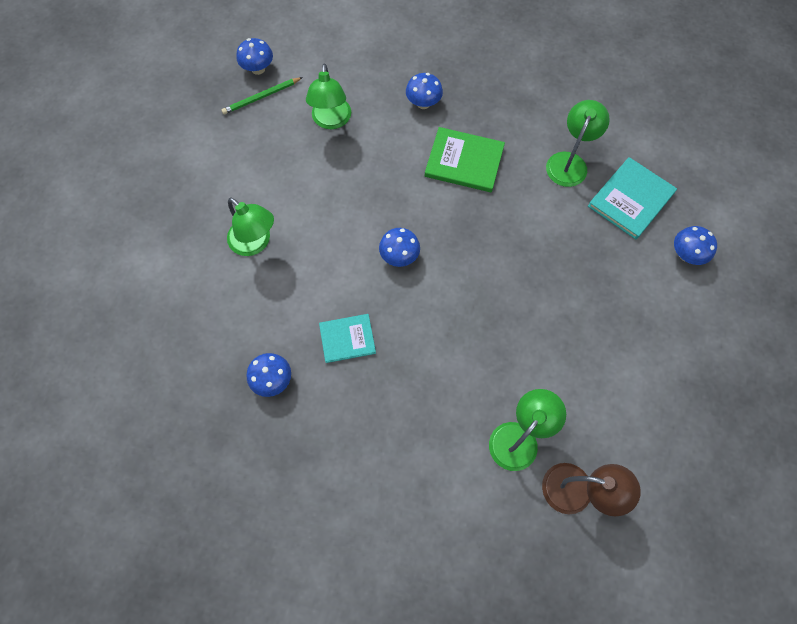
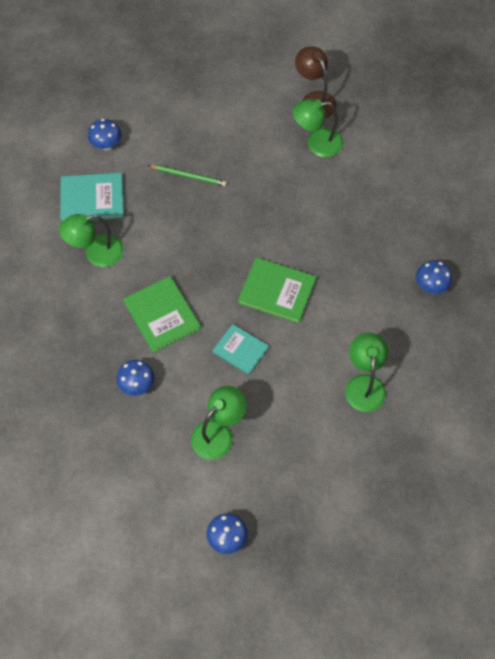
camera: 135 degrees left, 5 degrees down
(261, 97) = (250, 506): green pencil -> green pencil (189, 176)
(347, 338) = (361, 271): turquoise book -> turquoise book (240, 350)
(399, 256) = (277, 291): blue mushroom -> green book

